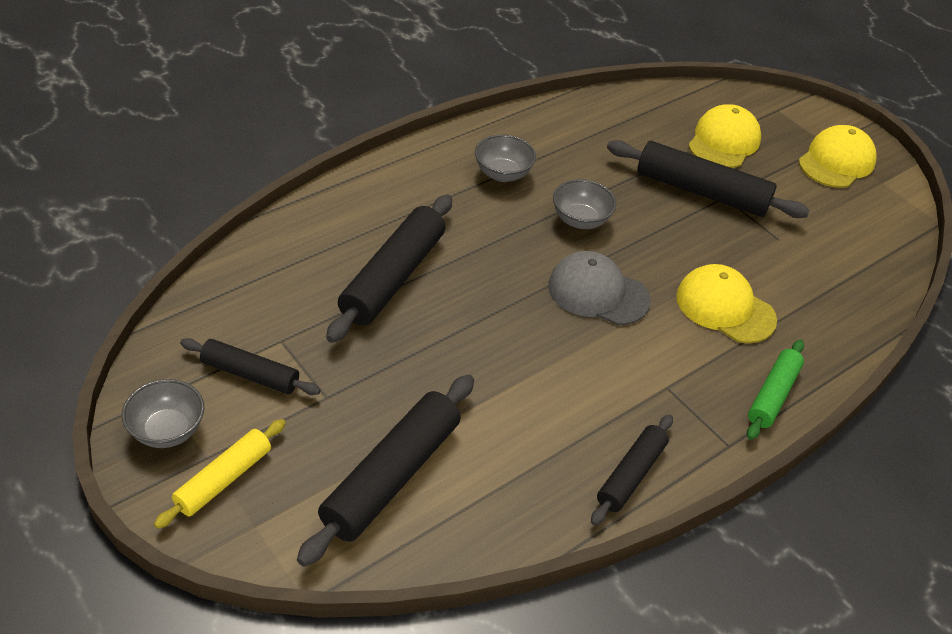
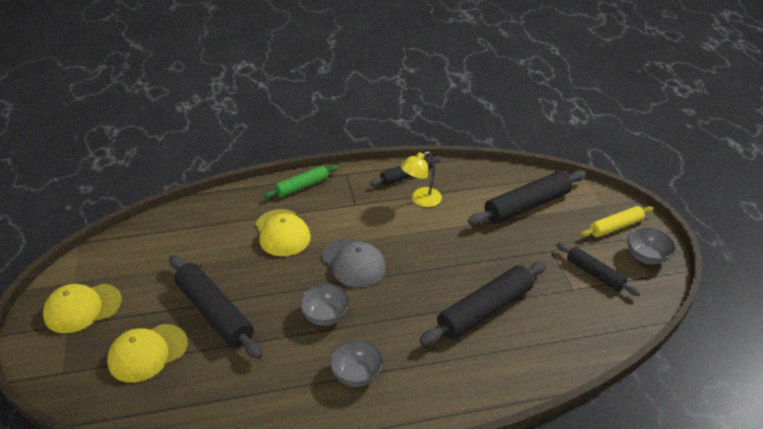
camera: 150 degrees left, 5 degrees down
(574, 429) = (420, 200): none -> yellow lamp

